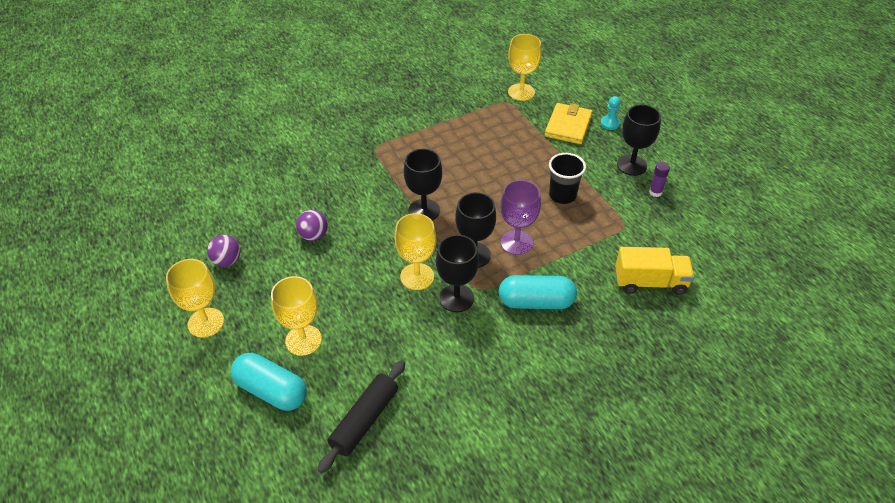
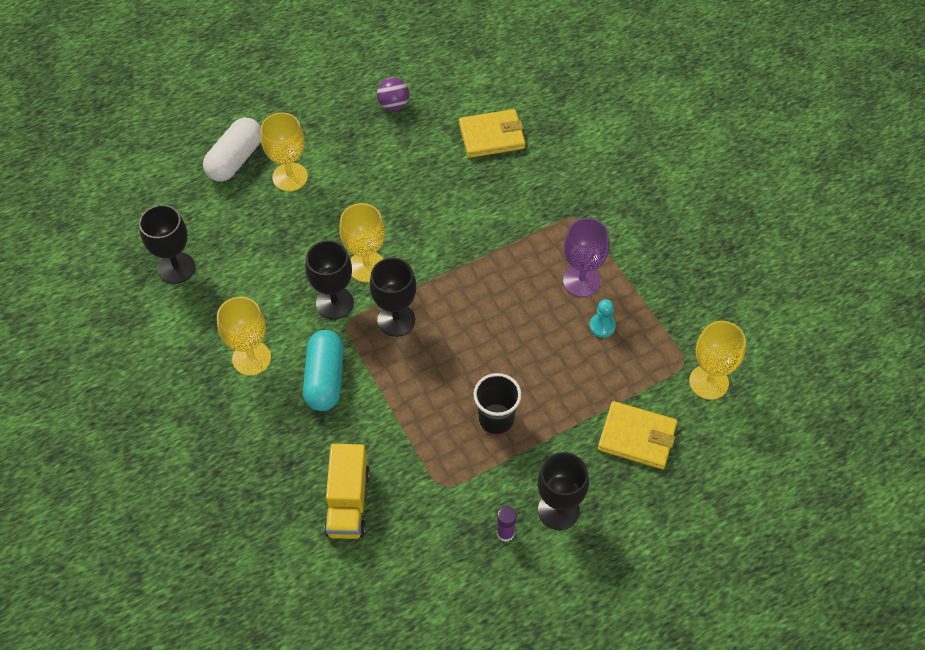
camera: 90 degrees right, 10 degrees up
(206, 322) = (316, 101): yellow goblet -> yellow goblet (251, 358)
(271, 390) = (235, 159): turquoise capsule -> white capsule
(281, 194) = (491, 136): none -> yellow wallet
(314, 235) = (428, 171): purple ball -> none
(364, 420) = (196, 231): black rolling pin -> none
(424, 210) = (467, 270): black goblet -> black goblet (176, 268)
(516, 242) = (415, 363): purple goblet -> purple goblet (581, 281)
(610, 123) = (648, 493): turquoise pawn -> turquoise pawn (602, 326)

